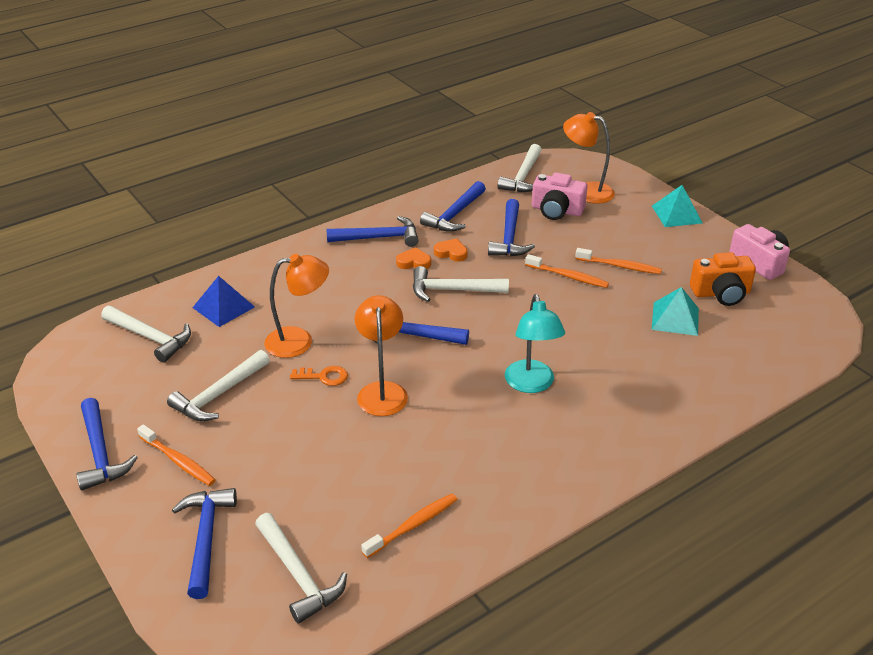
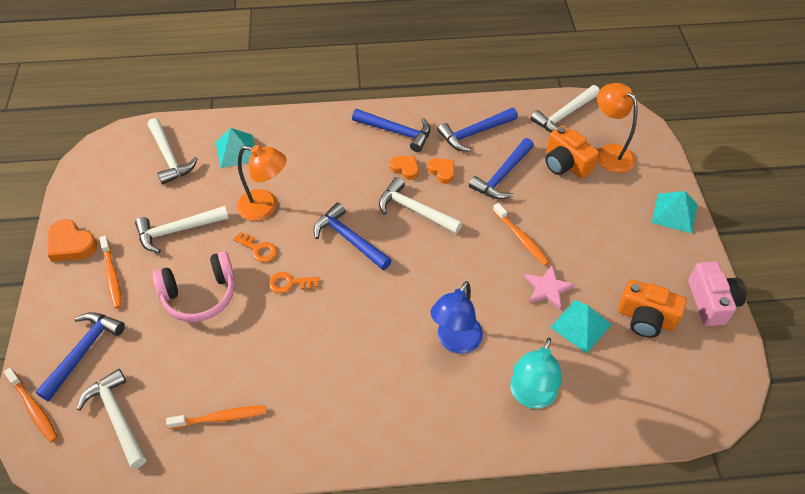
camera: 30 degrees right, 15 degrees up
(101, 453) = (71, 244): blue hammer -> orange heart
(223, 307) = (236, 151): blue pyramid -> turquoise pyramid
(295, 437) = (200, 295): none -> pink headphones
(299, 575) = (117, 417): white hammer -> white hammer turned 150 degrees clockwise
(382, 391) = (289, 283): orange lamp -> orange key
(531, 384) = (406, 333): turquoise lamp -> turquoise lamp (530, 396)
(556, 210) = (566, 164): pink camera -> orange camera
(581, 372) = (455, 342): none -> blue lamp
(620, 266) = (575, 247): orange toothbrush -> orange toothbrush (34, 408)
(624, 303) = (547, 288): none -> pink star

